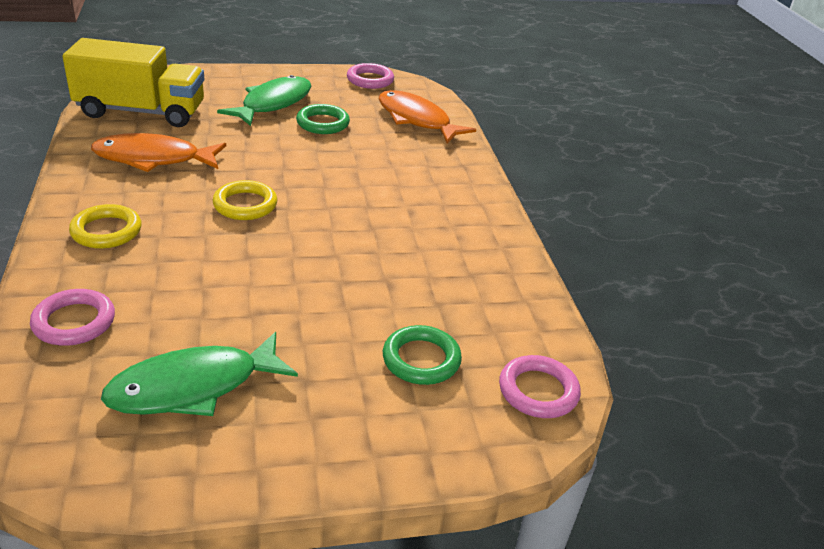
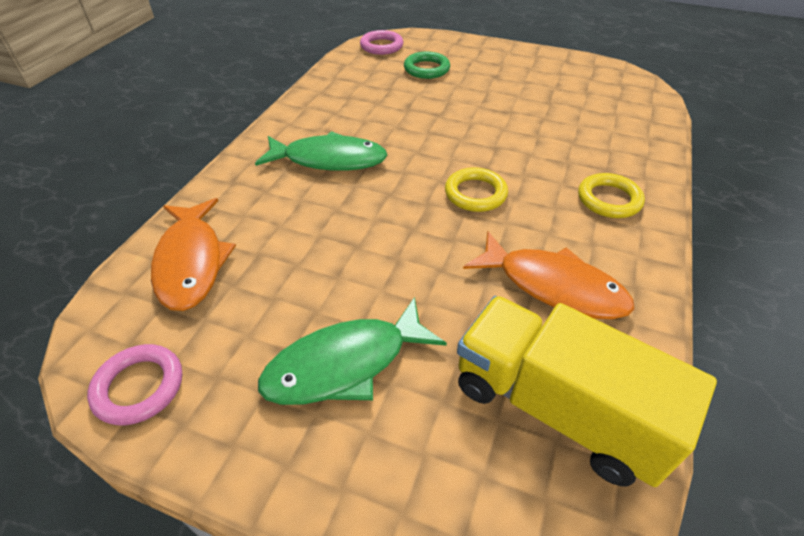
camera: 145 degrees left, 10 degrees up
(74, 322) = (629, 135): pink ring -> none
(193, 387) = (558, 87): green fish -> green fish (329, 160)
(323, 123) = (312, 292): green ring -> none

